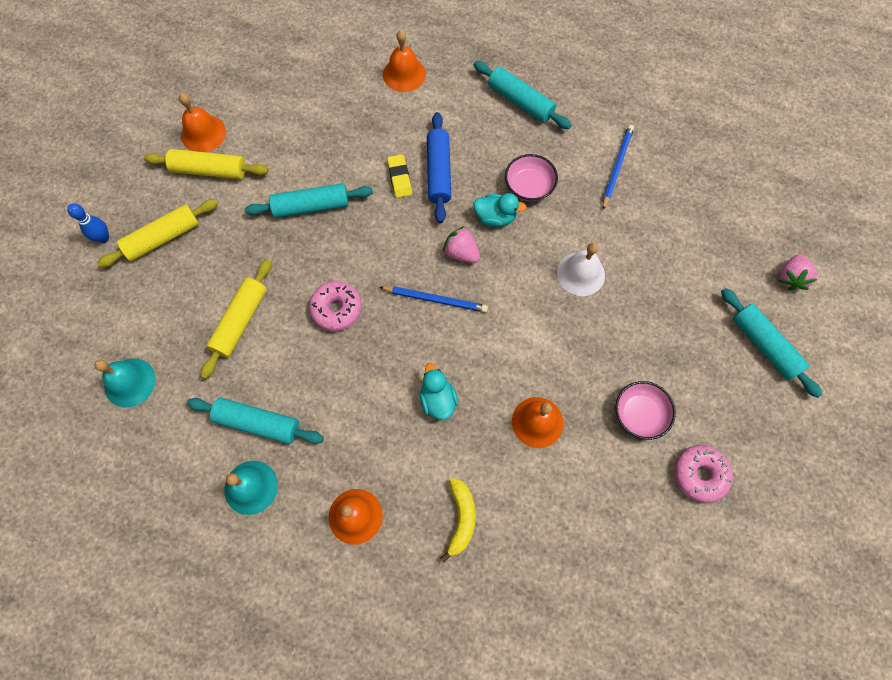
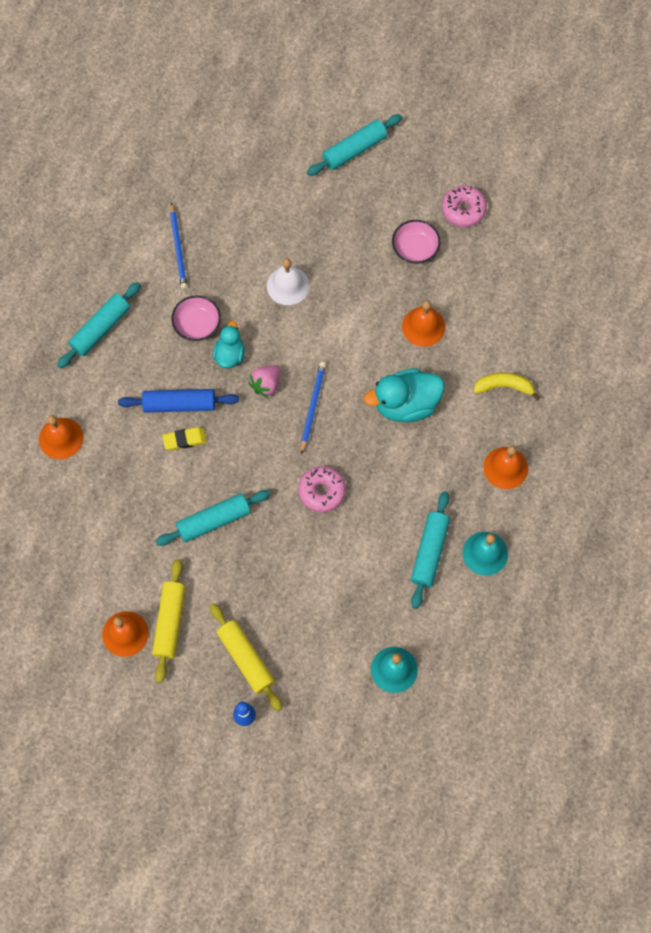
camera: 90 degrees left, 0 degrees up
(240, 321) = (334, 576): yellow rolling pin -> none
(311, 206) = (213, 520): turquoise rolling pin -> turquoise rolling pin turned 75 degrees clockwise
(438, 399) = (405, 404): turquoise duck -> turquoise duck, size x1.69
(617, 167) = (178, 248): blue pencil -> blue pencil turned 120 degrees counterclockwise
(790, 277) = (293, 122): pink strawberry -> none

